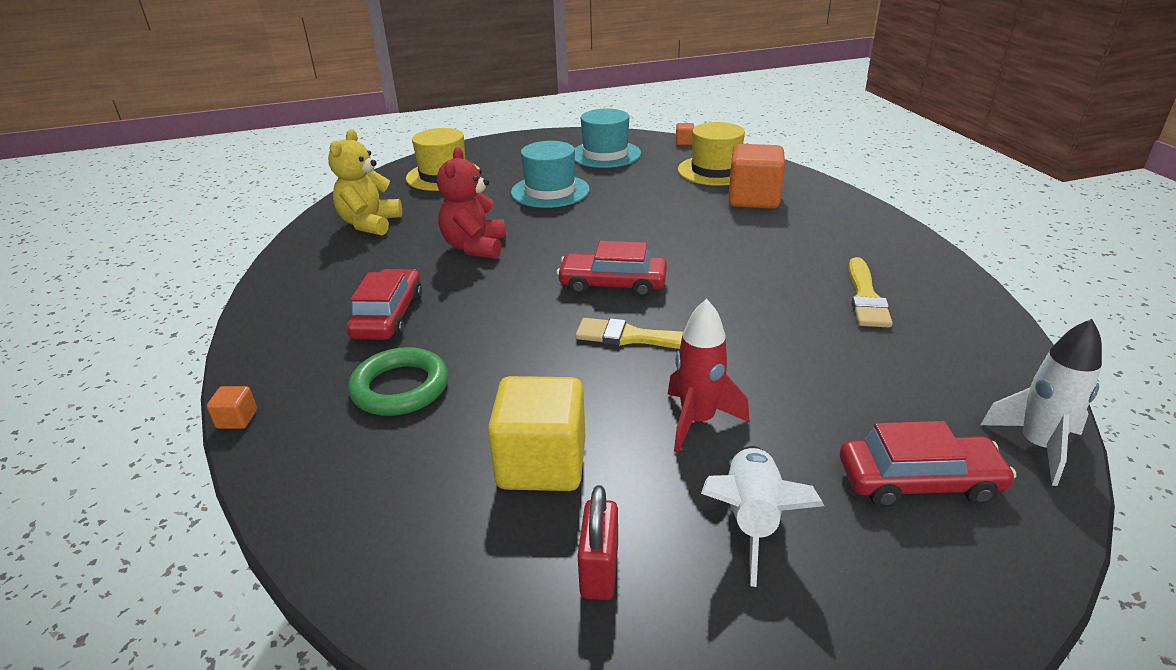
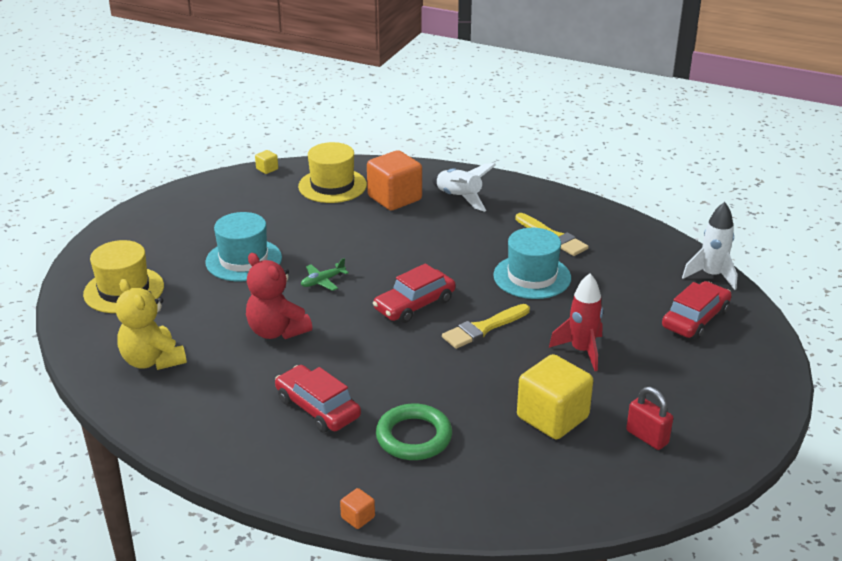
camera: 50 degrees left, 0 degrees up
(575, 230) = (323, 281): none -> green plane
(605, 154) = (225, 207): turquoise hat -> turquoise hat (532, 277)
(684, 142) = (267, 169): orange cube -> yellow cube
(751, 519) = (665, 376): white rocket -> white rocket (459, 198)

